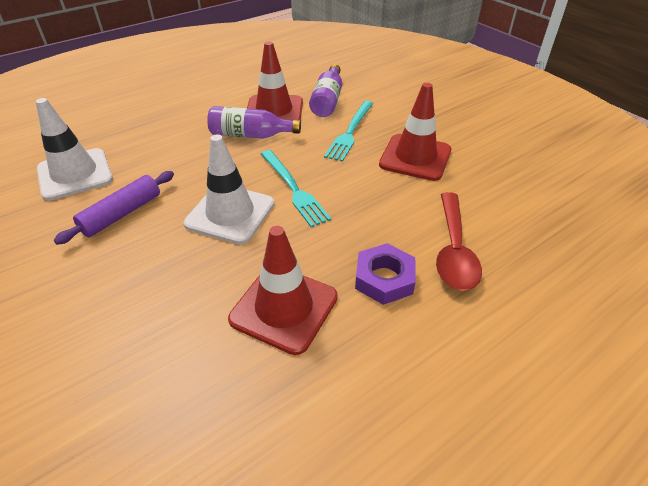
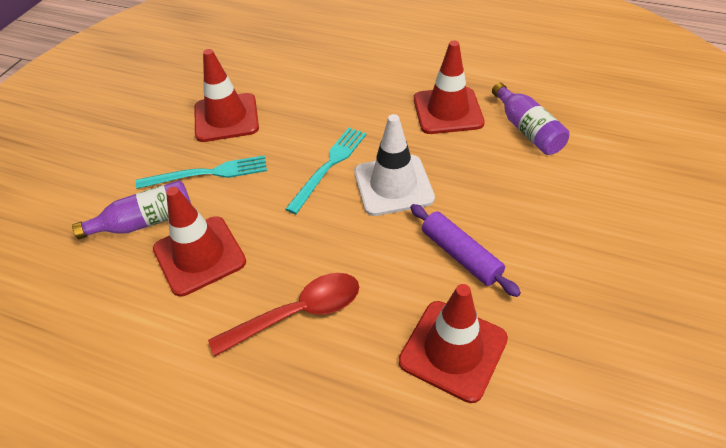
camera: 120 degrees left, 5 degrees up
(75, 174) = (453, 350): white traffic cone -> red traffic cone
(122, 214) = (461, 255): purple rolling pin -> purple rolling pin turned 45 degrees clockwise
(250, 135) = (265, 245): purple bottle -> purple bottle (527, 130)
(384, 279) = (382, 83): purple nut -> none
(454, 250) = (329, 66): red spoon -> red spoon (298, 313)

